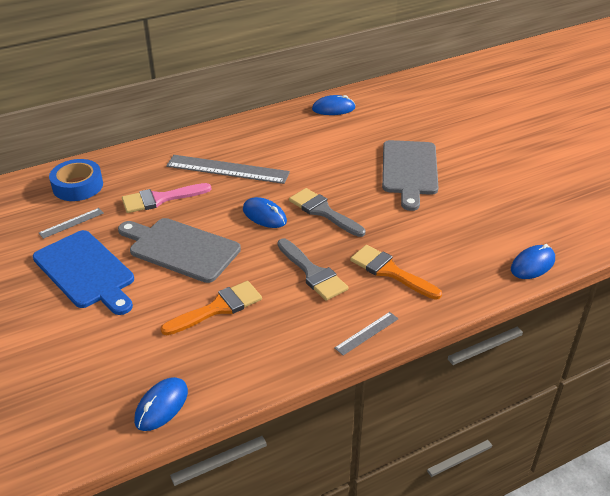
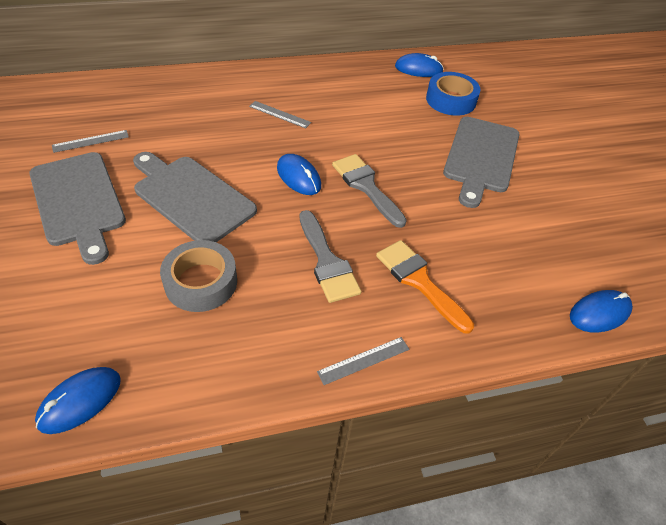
camera: 10 degrees right, 10 degrees up
(78, 186) = (117, 101): blue tape -> blue tape (451, 100)
(86, 271) = (78, 202): blue cutting board -> grey cutting board
(160, 199) = (195, 133): pink brush -> none
(218, 308) = (201, 282): orange brush -> grey tape
(227, 169) = (279, 114): grey ruler -> grey ruler, size x0.48

